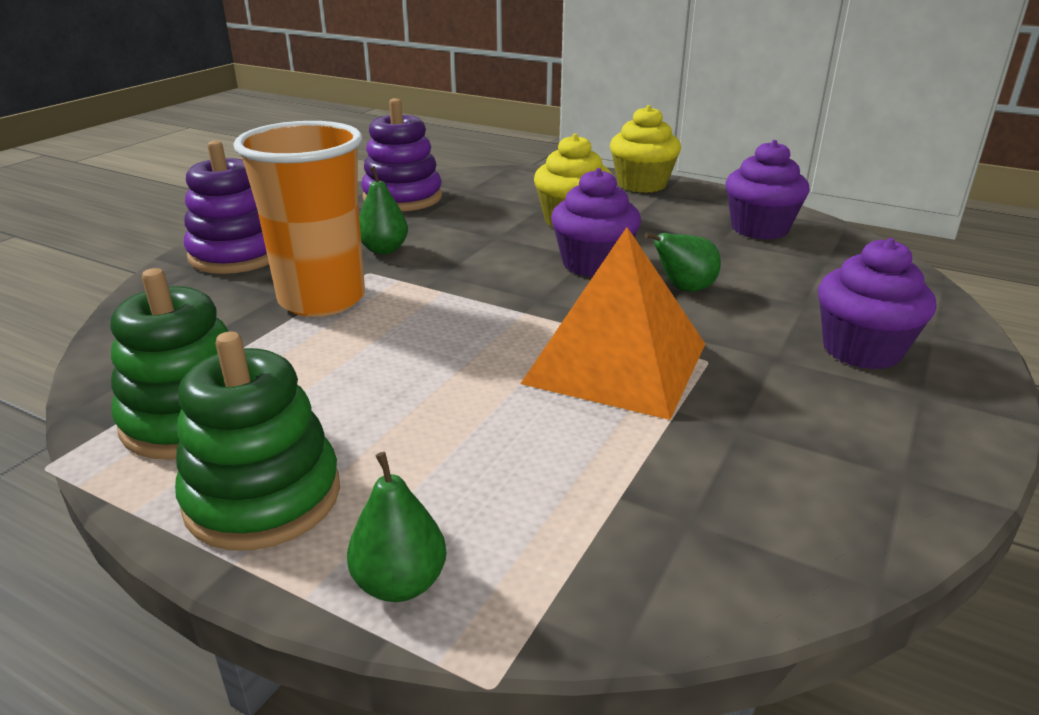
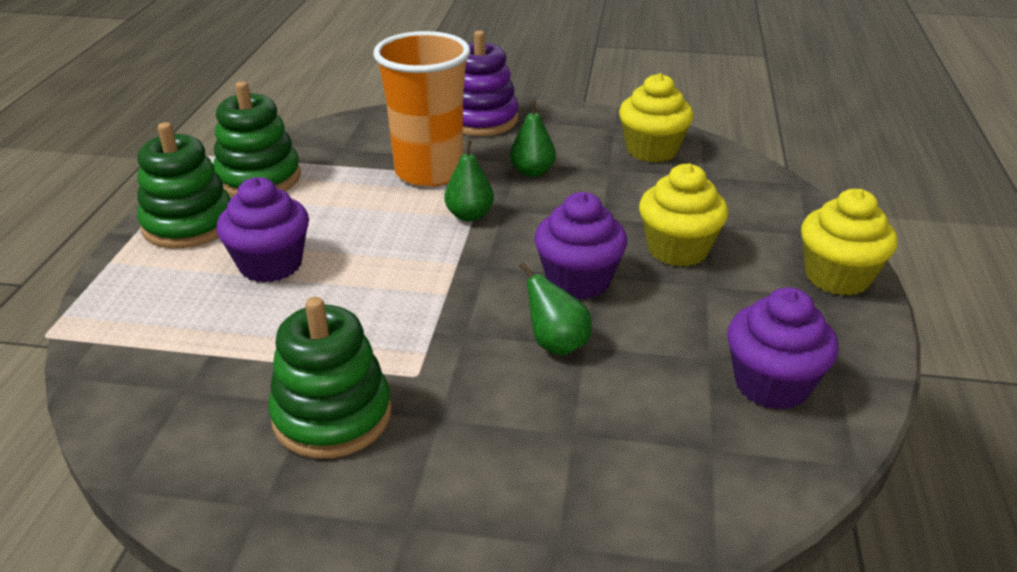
camera: 70 degrees right, 5 degrees up
(400, 583) = (120, 288): green pear -> green pear (469, 215)
(402, 198) = (652, 150): purple stacking toy -> yellow cupcake
(616, 363) = (390, 324): orange pyramid -> none
(763, 415) = (332, 416): none -> green stacking toy
(861, 350) = (483, 480): purple cupcake -> purple cupcake (270, 264)

